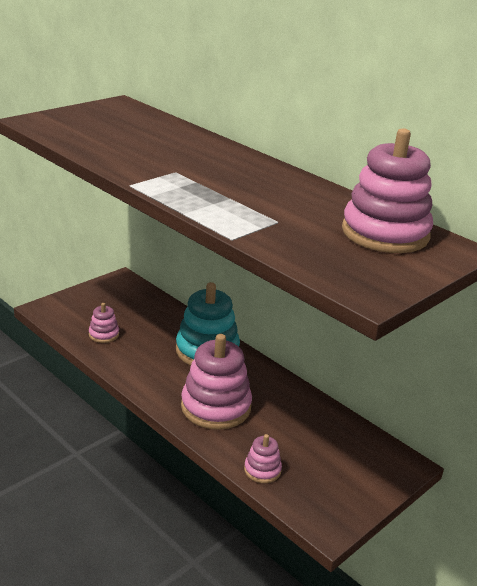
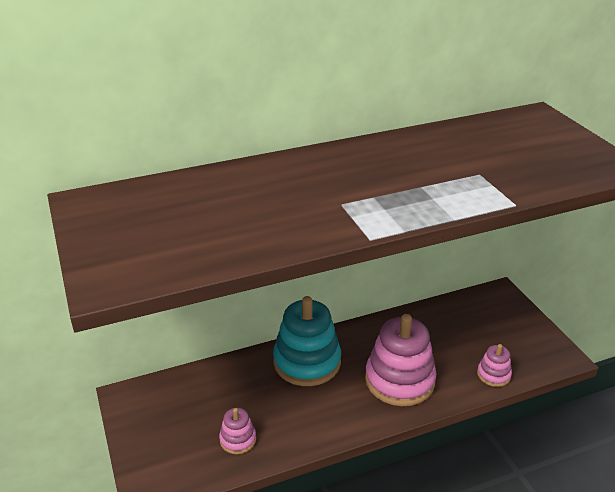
camera: 65 degrees left, 5 degrees up
(385, 233) = (508, 134): pink stacking toy -> none

